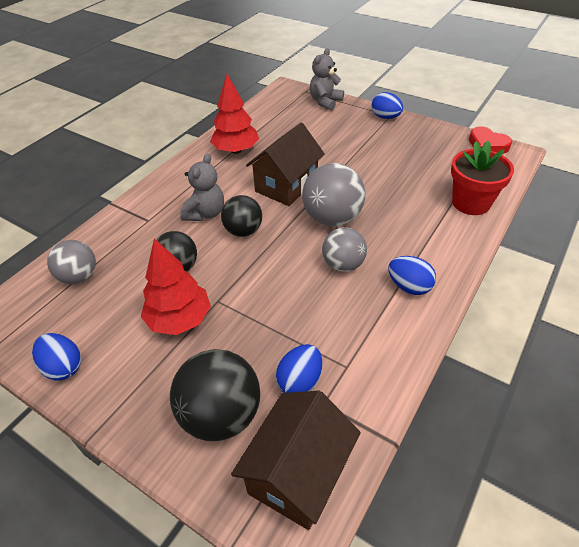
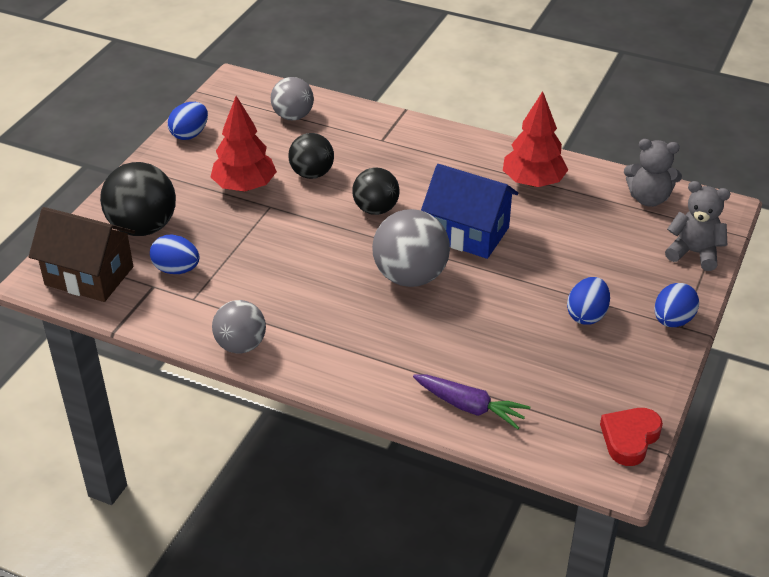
camera: 80 degrees right, 5 degrees down
(205, 213) = (401, 177): grey teddy bear -> grey teddy bear (648, 198)
(286, 185) = (468, 233): brown house -> blue house
(343, 265) = (331, 289): grey ball -> grey ball (241, 345)
(409, 286) = (302, 343): blue egg -> blue egg (586, 315)
(471, 203) = (469, 407): red flower pot -> purple carrot

